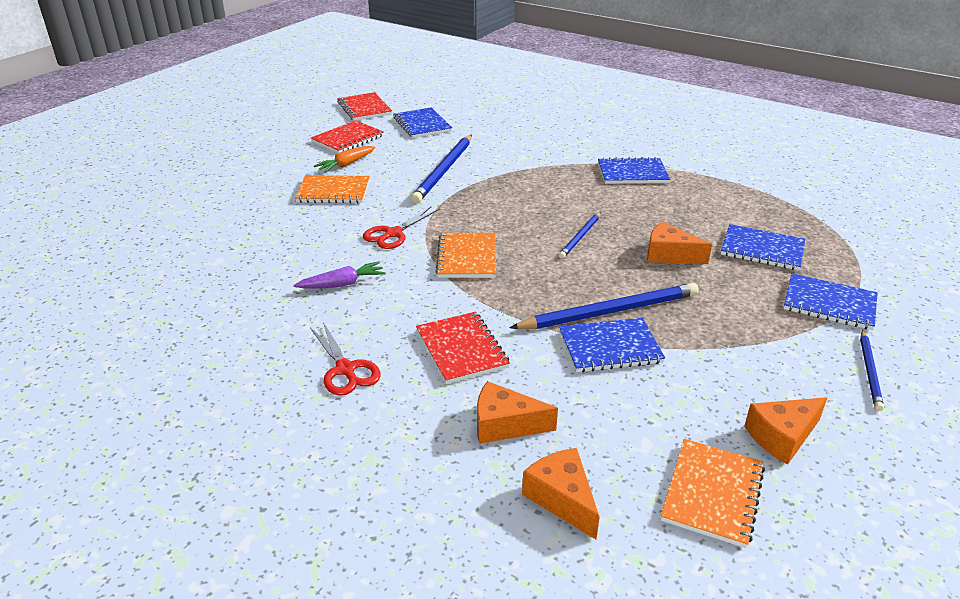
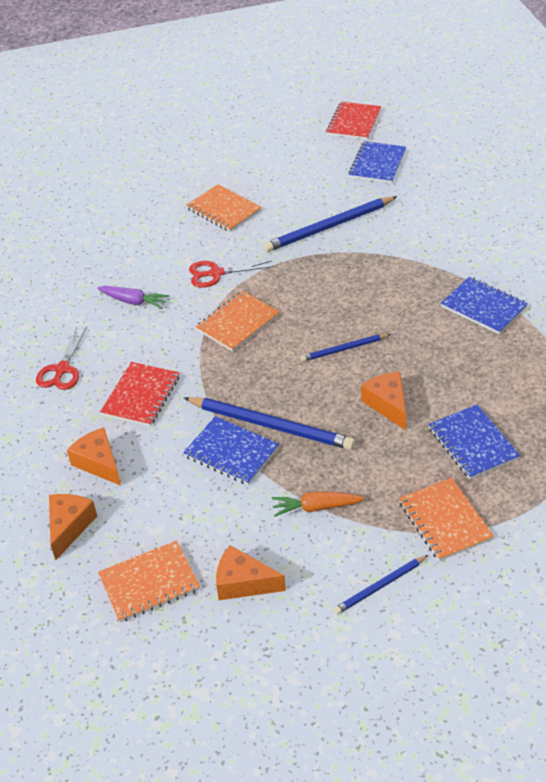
camera: 45 degrees right, 10 degrees up
(346, 164) = (264, 185): orange carrot -> orange carrot (316, 507)
(348, 139) = (298, 155): red notebook -> none
(829, 304) = (445, 520): blue notebook -> orange notebook

